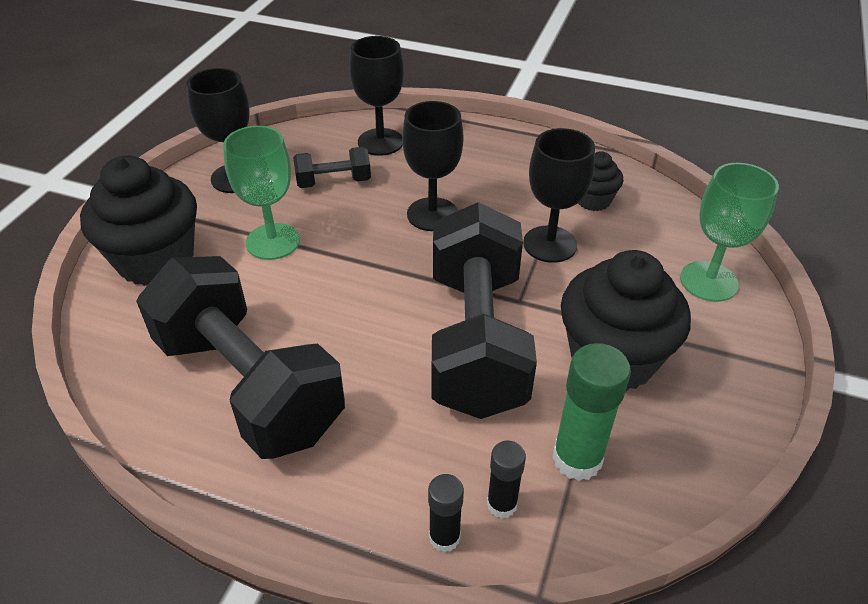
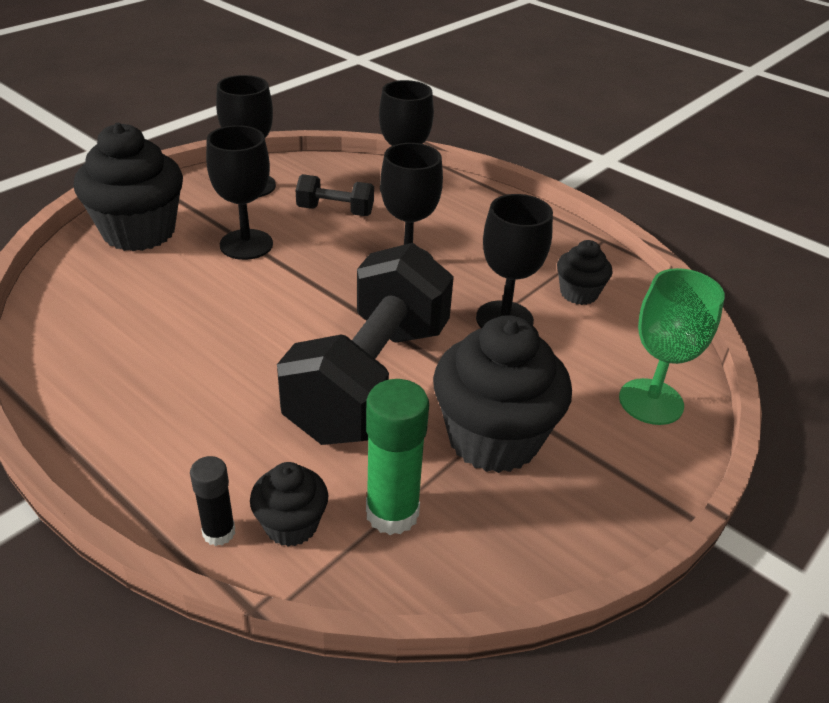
camera: 20 degrees right, 5 degrees down
(249, 385) = (143, 351): black dumbbell -> none
(273, 241) = (246, 244): green goblet -> black goblet
(502, 504) = (291, 525): black glue stick -> black cupcake

